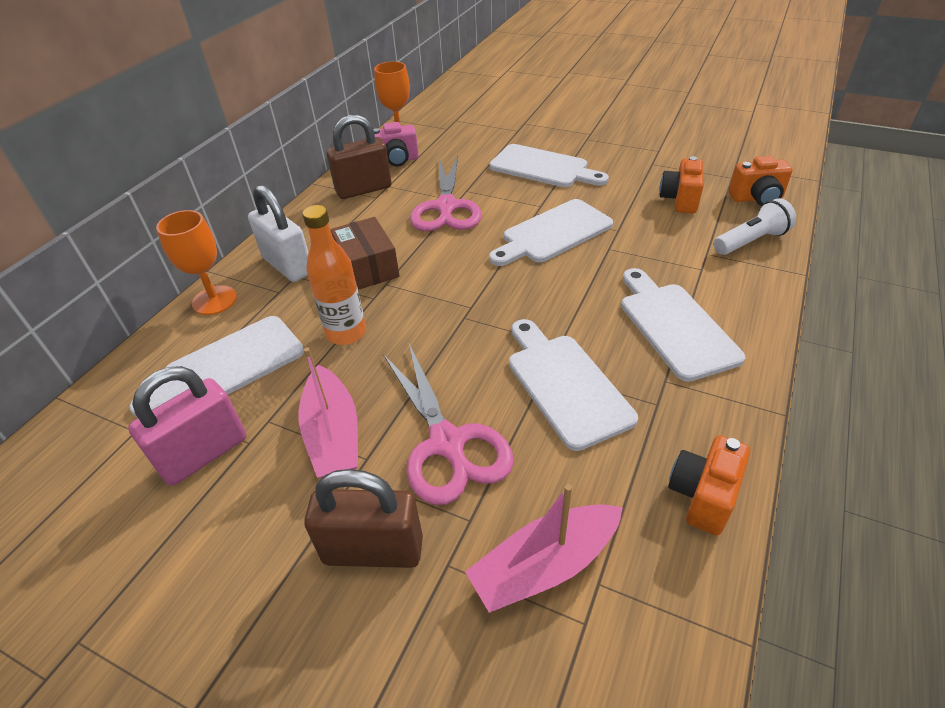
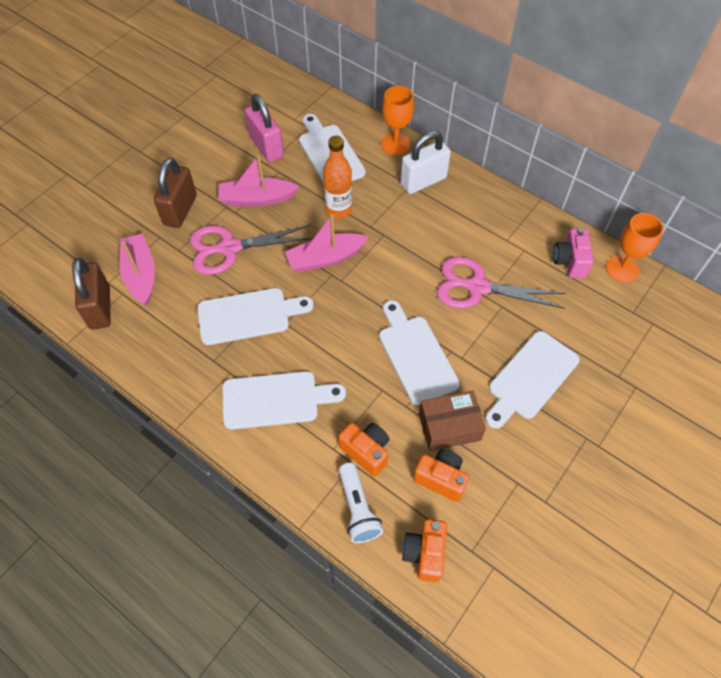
camera: 100 degrees right, 15 degrees up
(364, 189) = (521, 232): brown padlock -> brown padlock (100, 308)
(367, 267) = (407, 226): brown box -> brown box (449, 427)
(438, 328) = (325, 258): none -> pink boat
(702, 496) = (144, 357): orange camera -> orange camera (366, 452)

